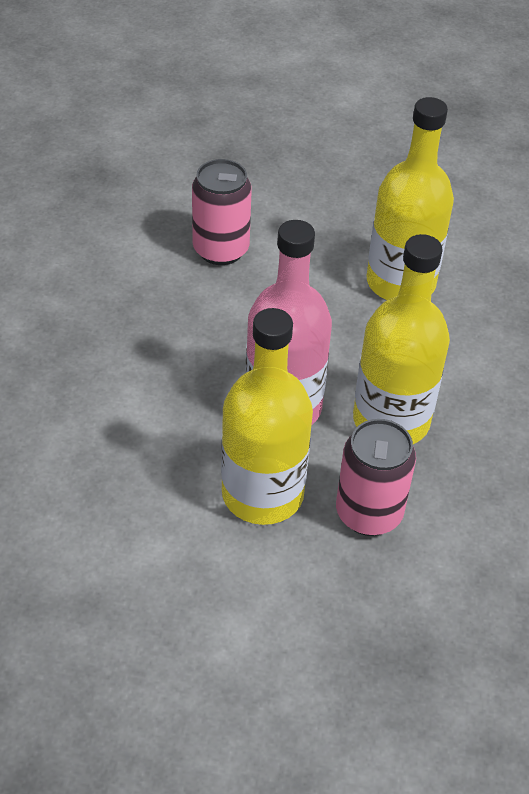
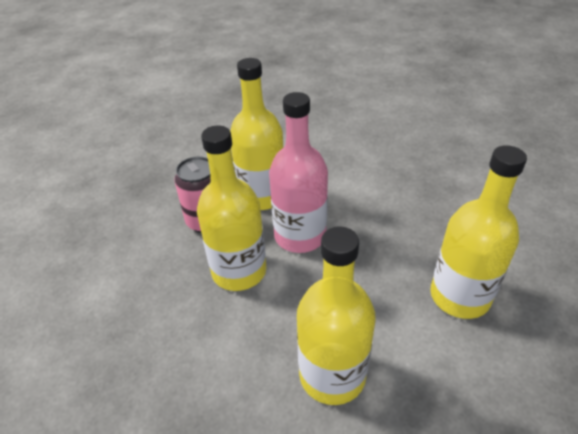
camera: 140 degrees right, 5 degrees down
(221, 250) = (459, 296): pink can -> yellow bottle

